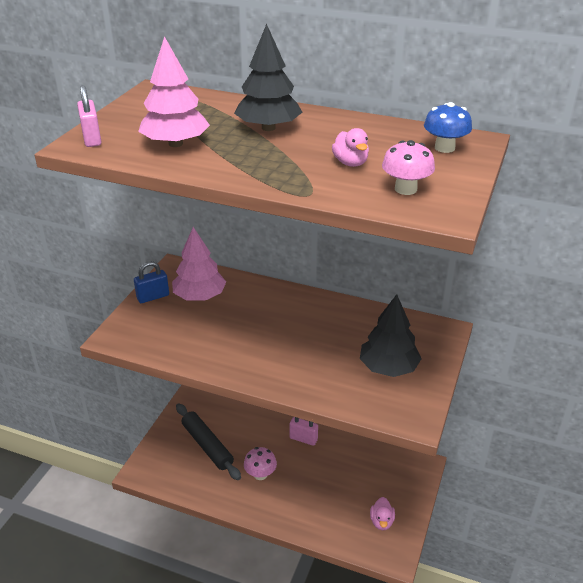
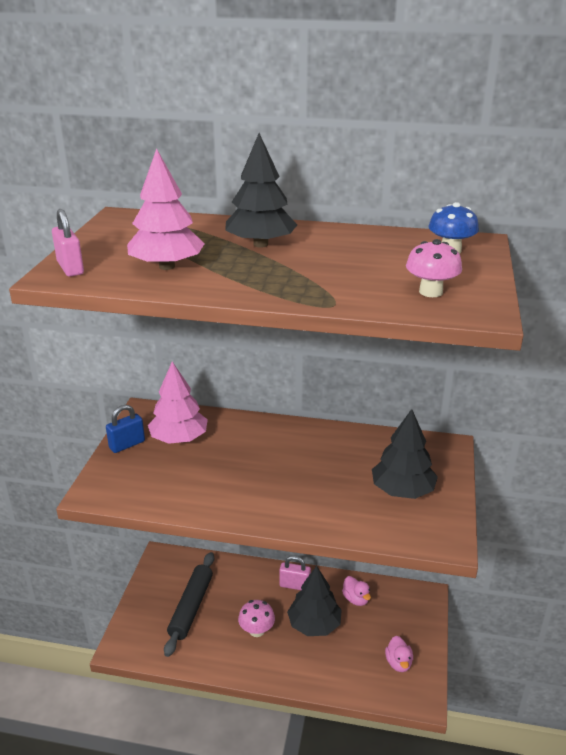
camera: 10 degrees left, 5 degrees down
(207, 446) = (191, 607): black rolling pin -> black rolling pin turned 60 degrees clockwise
(313, 476) = (314, 624): none -> black tree
(350, 163) = (362, 271): pink duck -> pink duck (356, 599)

